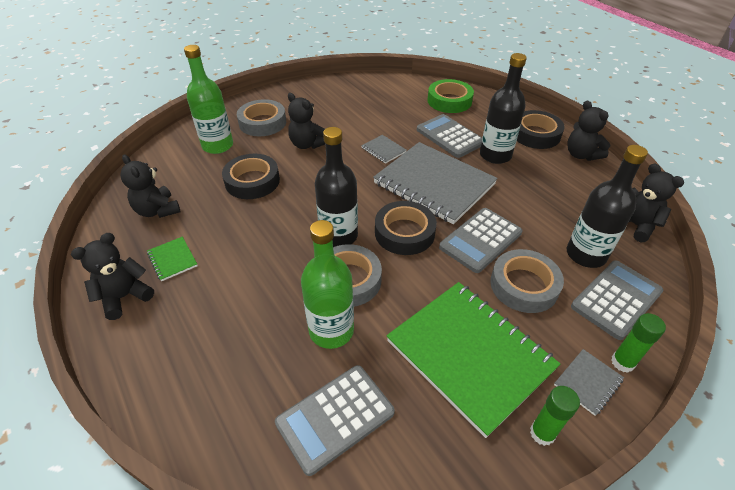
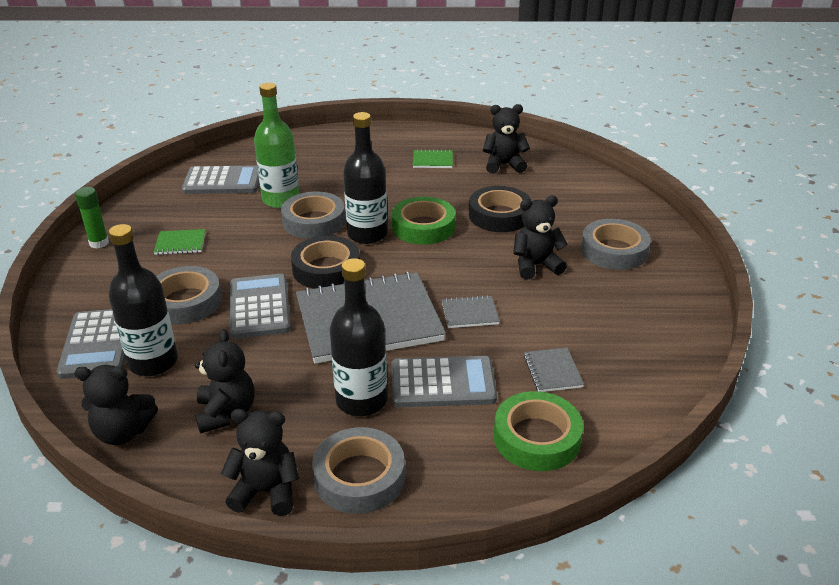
camera: 125 degrees right, 10 degrees down
(124, 297) = (415, 140): black teddy bear -> black teddy bear (226, 413)
(218, 146) = (586, 212): green bottle -> none
(301, 211) = (423, 227): none -> green tape
(335, 418) = (223, 181): grey calculator -> grey calculator turned 90 degrees clockwise
(470, 355) = (180, 243): green notebook -> green notebook, size x0.40
(535, 134) = (359, 477): black tape -> grey tape
(588, 382) = (86, 280): grey notebook -> grey notebook (552, 371)
(622, 362) = (66, 306): green glue stick -> none

